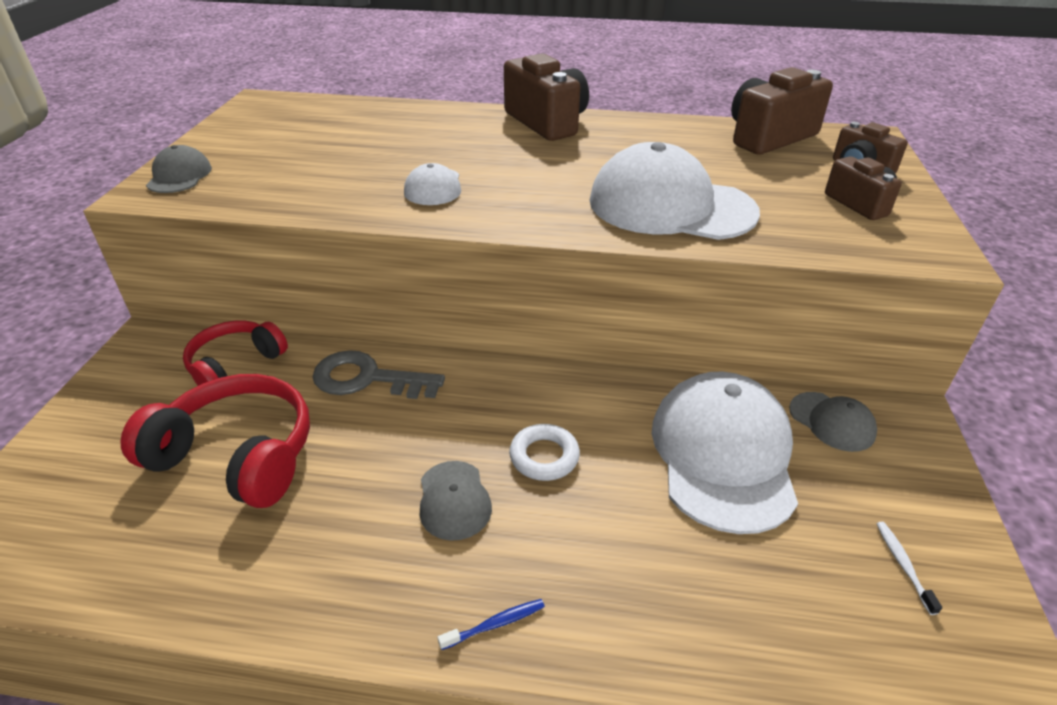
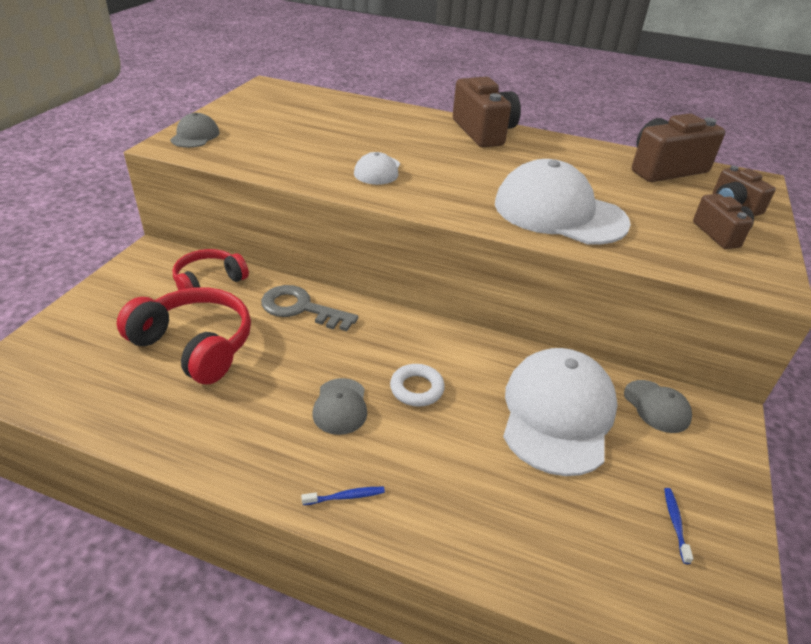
camera: 10 degrees right, 0 degrees up
(903, 565) = (675, 524): white toothbrush -> blue toothbrush

